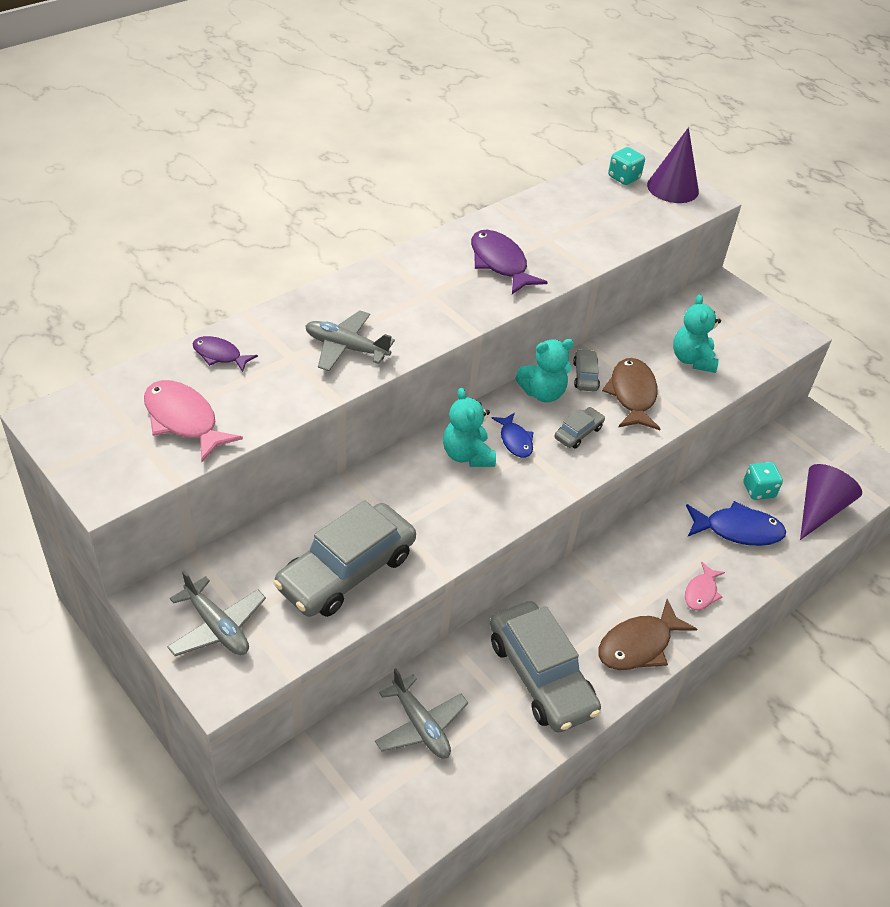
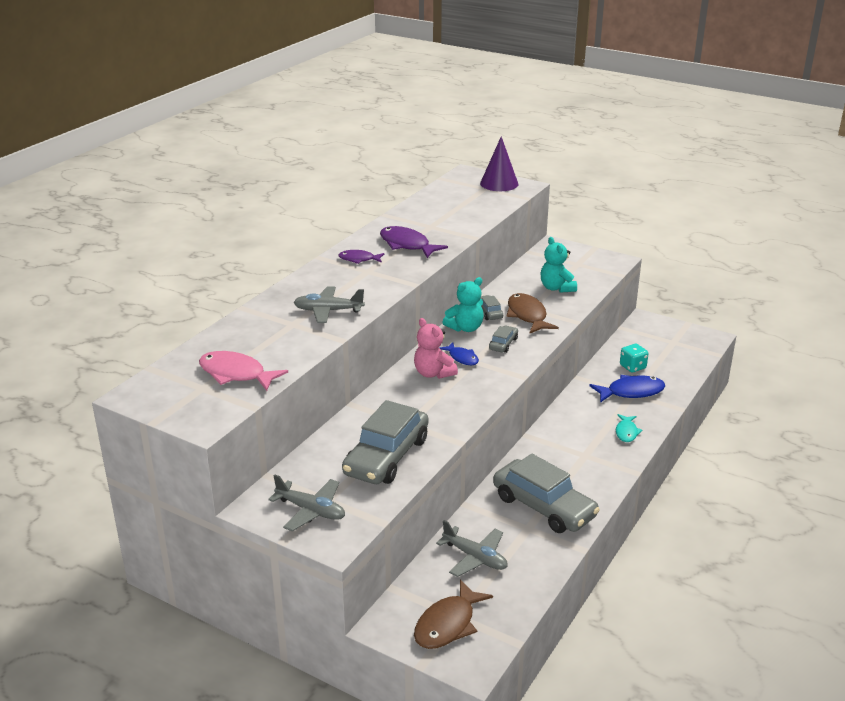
camera: 15 degrees left, 15 degrees down
(220, 355) = (238, 334): purple fish -> purple fish (359, 259)
(467, 455) = (433, 373): turquoise teddy bear -> pink teddy bear
(624, 178) = (462, 184): turquoise dice -> none
(638, 645) = (601, 472): brown fish -> brown fish (448, 624)
(701, 592) = (626, 432): pink fish -> turquoise fish
(819, 509) = (678, 368): purple cone -> none

